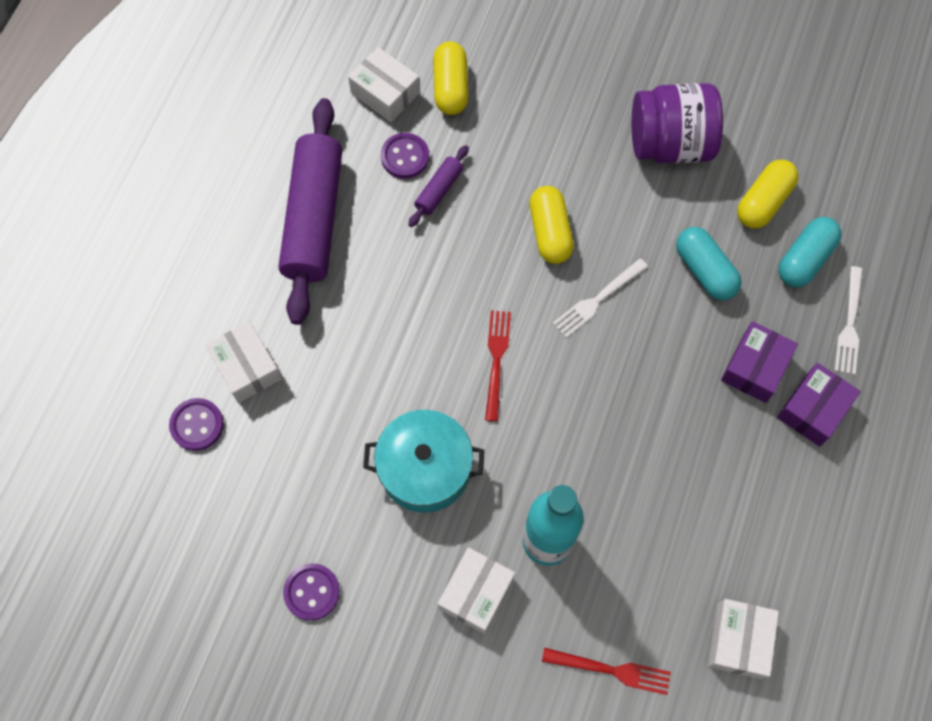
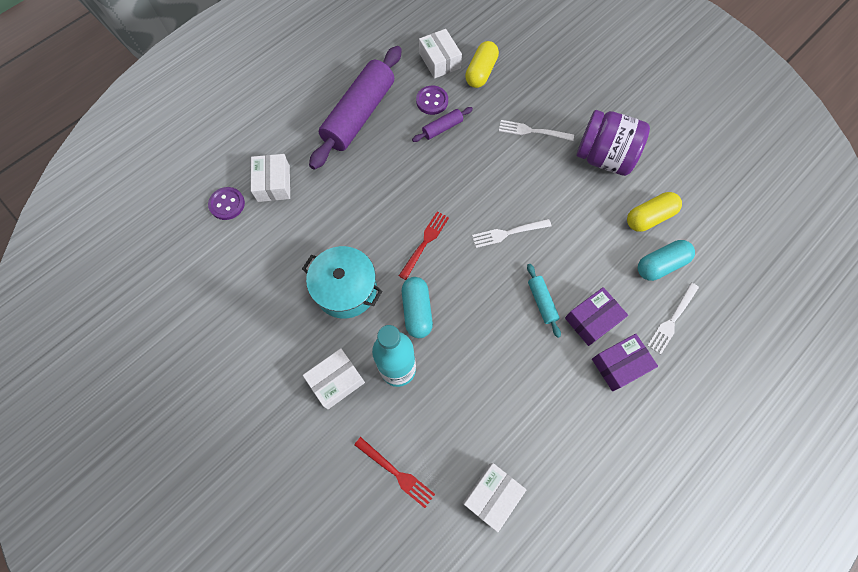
camera: 25 degrees right, 0 degrees up
(312, 592) = (238, 333): purple button -> none
(550, 232) = (498, 180): yellow capsule -> none
(561, 145) = (532, 131): none -> white fork
(683, 372) = (541, 302): none -> turquoise rolling pin
(704, 270) = (588, 244): turquoise capsule -> turquoise capsule (417, 311)

